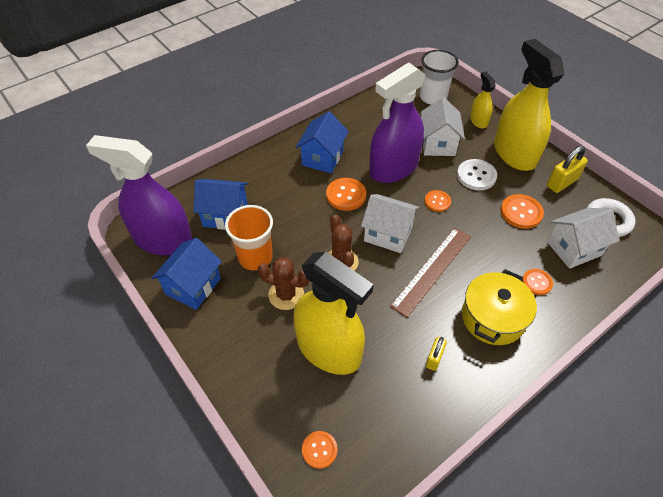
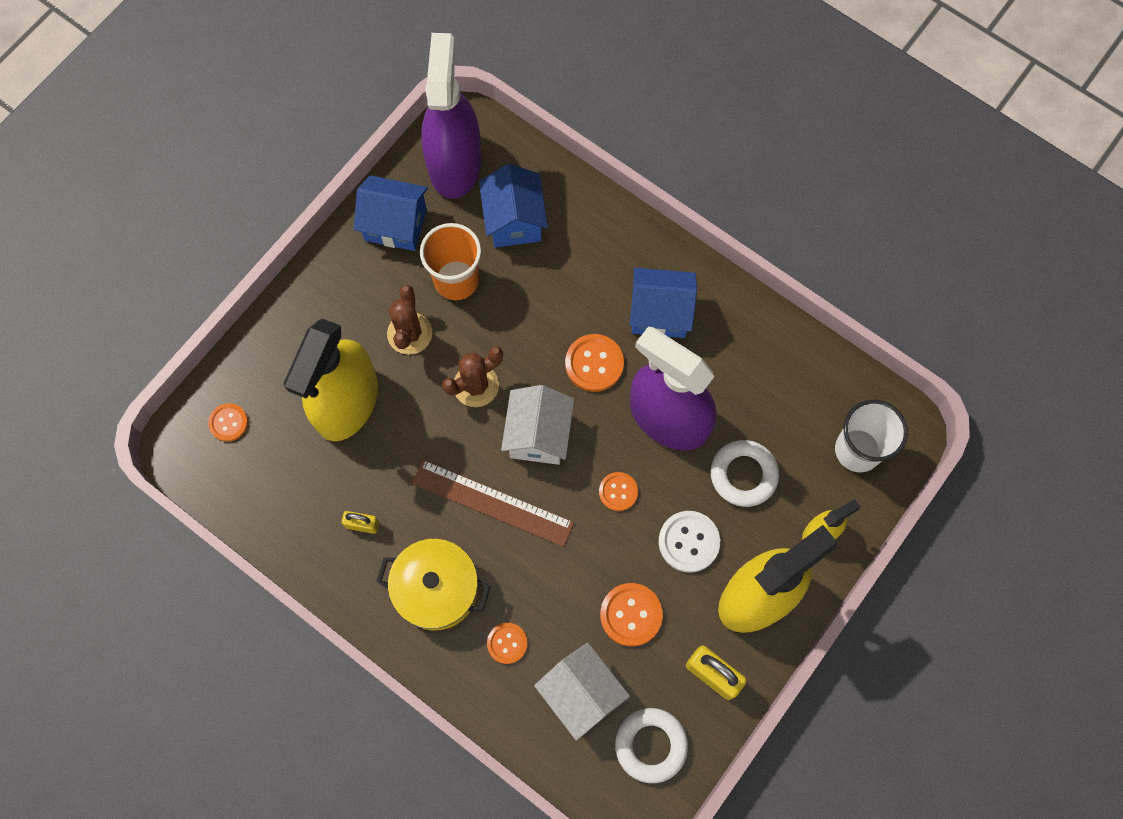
camera: 75 degrees right, 20 degrees up
(438, 144) = (743, 475): white house -> white ring

